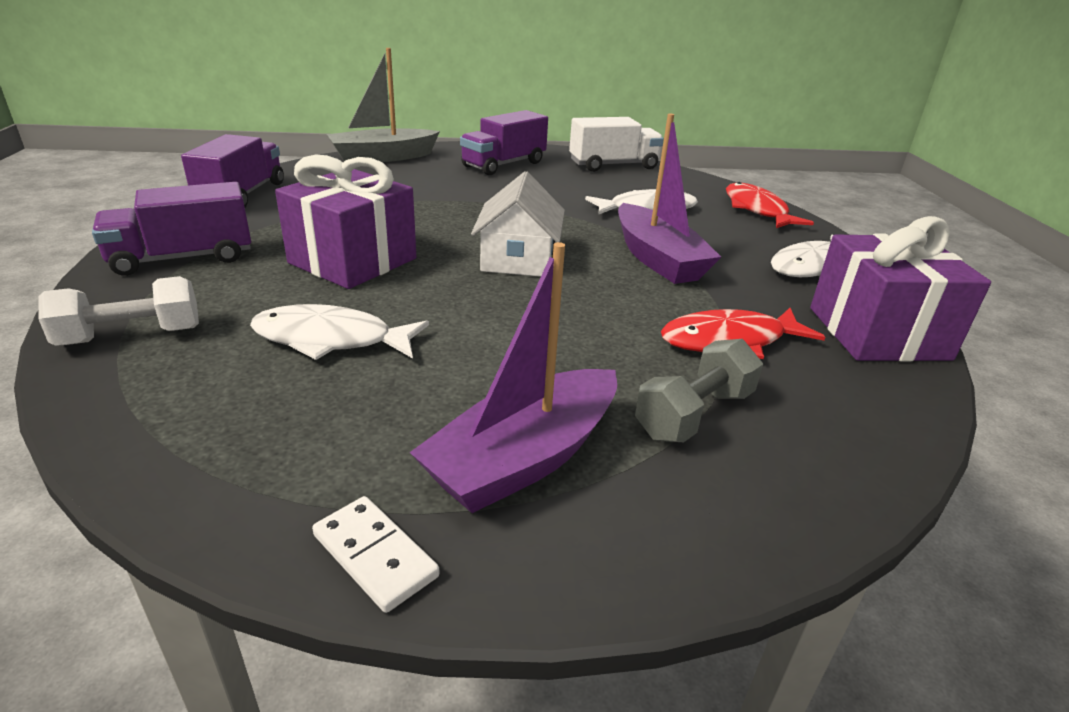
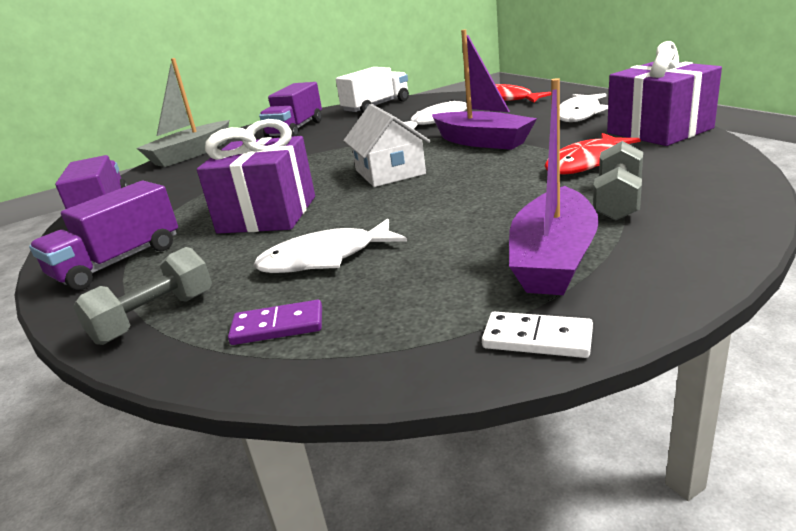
camera: 20 degrees left, 5 degrees down
(131, 336) = (154, 317): white dumbbell -> grey dumbbell
(198, 400) = (278, 326): none -> purple domino

